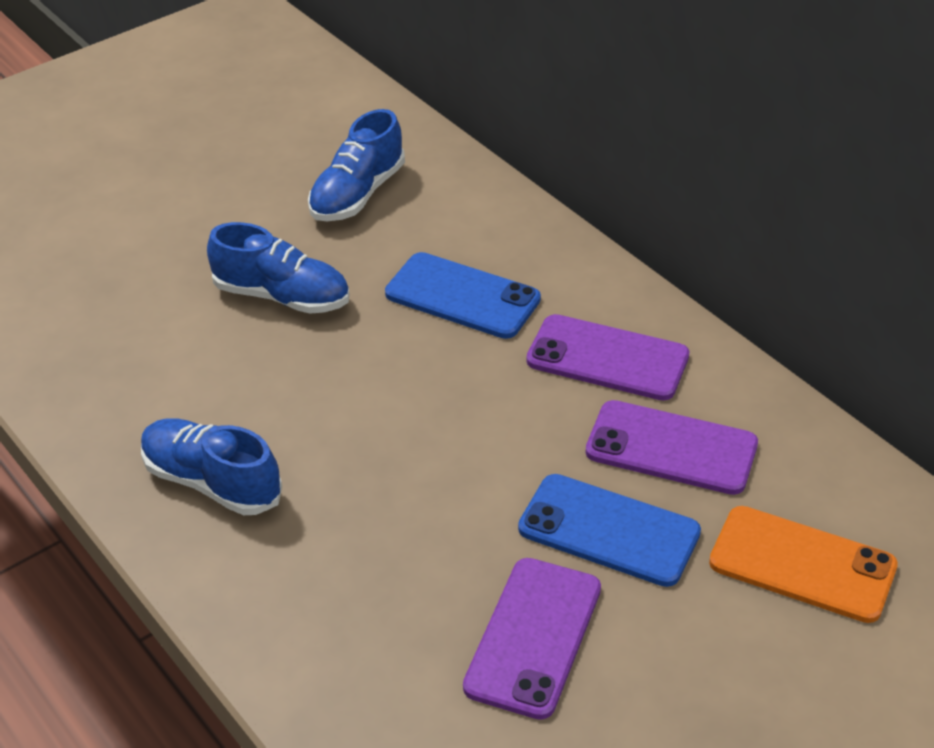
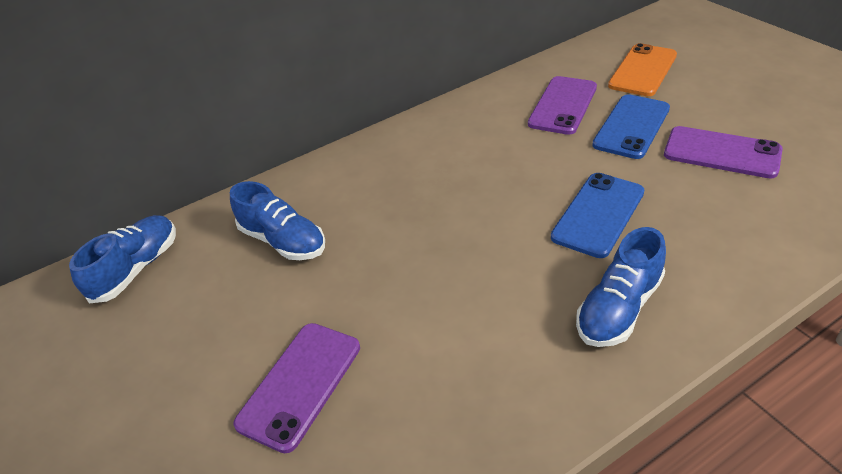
camera: 80 degrees left, 0 degrees up
(282, 296) = (401, 279): blue shoe -> blue shoe (137, 269)
(462, 296) = (418, 184): blue phone -> blue phone (598, 214)
(607, 358) = (486, 126): purple phone -> purple phone (300, 384)

